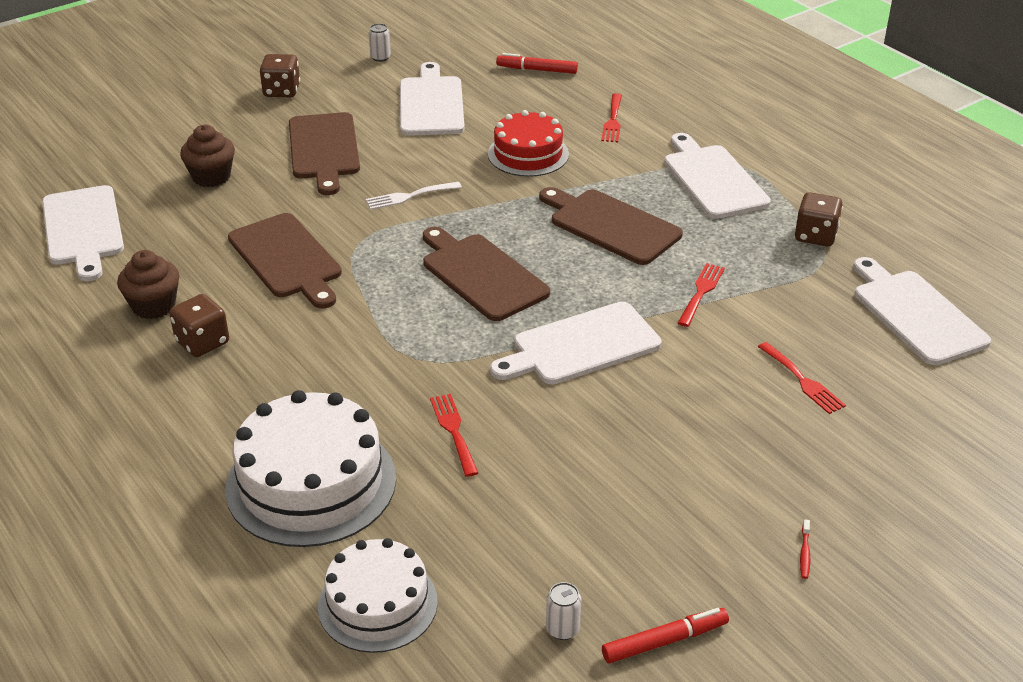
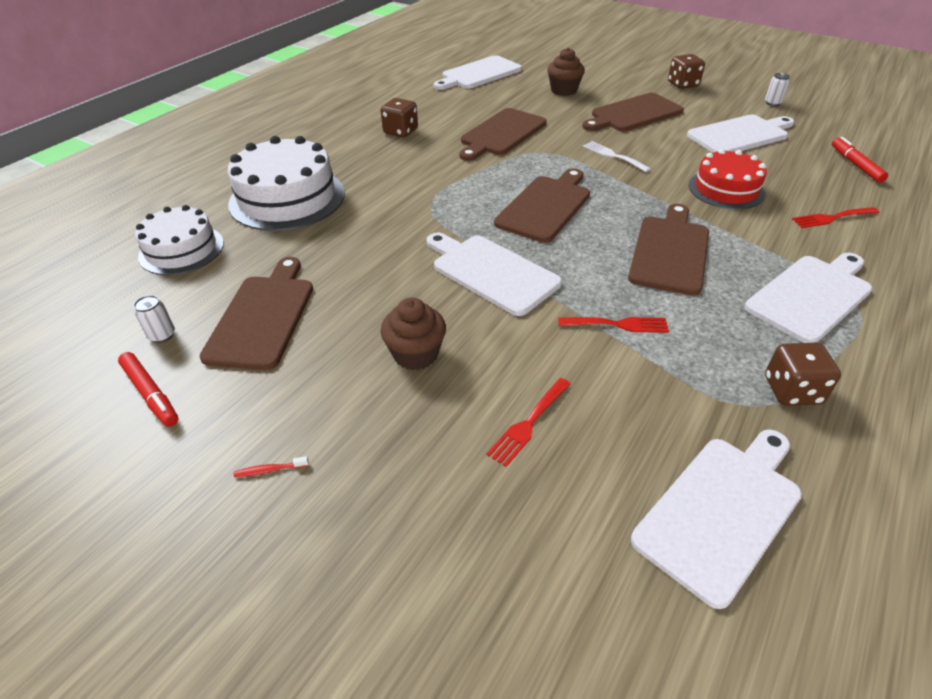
camera: 70 degrees right, 5 degrees up
(154, 306) = (425, 110): brown cupcake -> brown cupcake (416, 354)
(453, 431) = (359, 237): red fork -> none
(570, 535) = (263, 317): none -> brown cutting board

